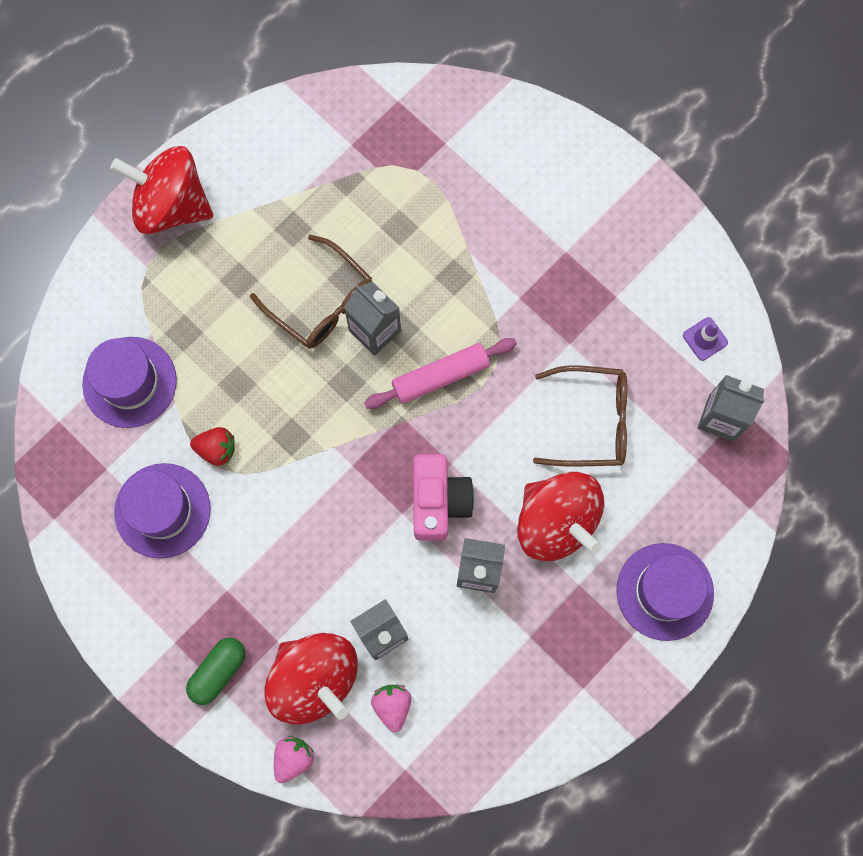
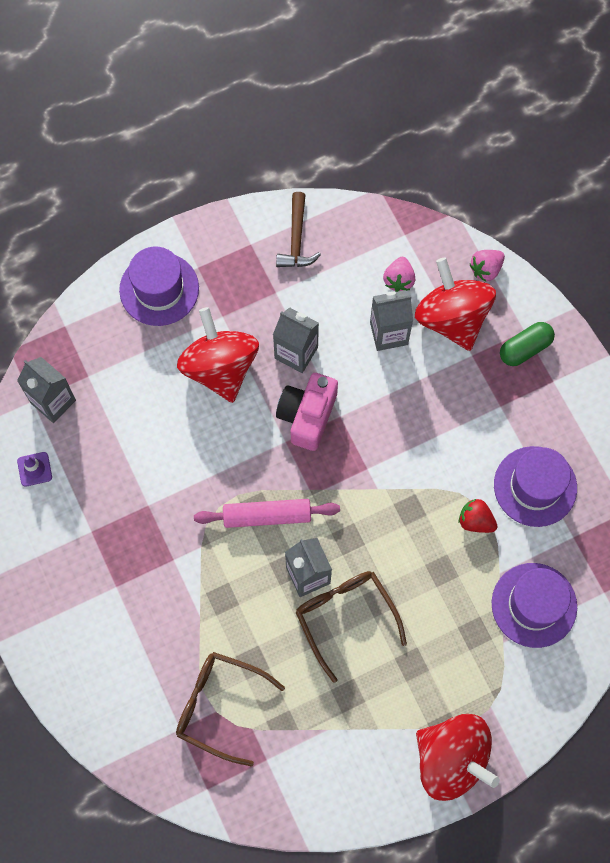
camera: 160 degrees left, 5 degrees down
(531, 714) = (296, 239): none -> brown hammer
(591, 421) = (158, 435): brown glasses -> brown glasses (220, 706)

